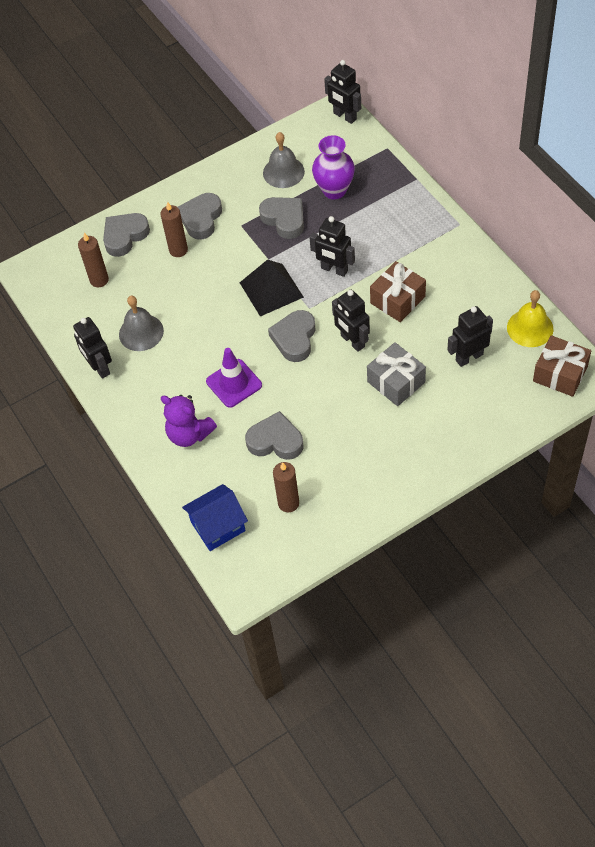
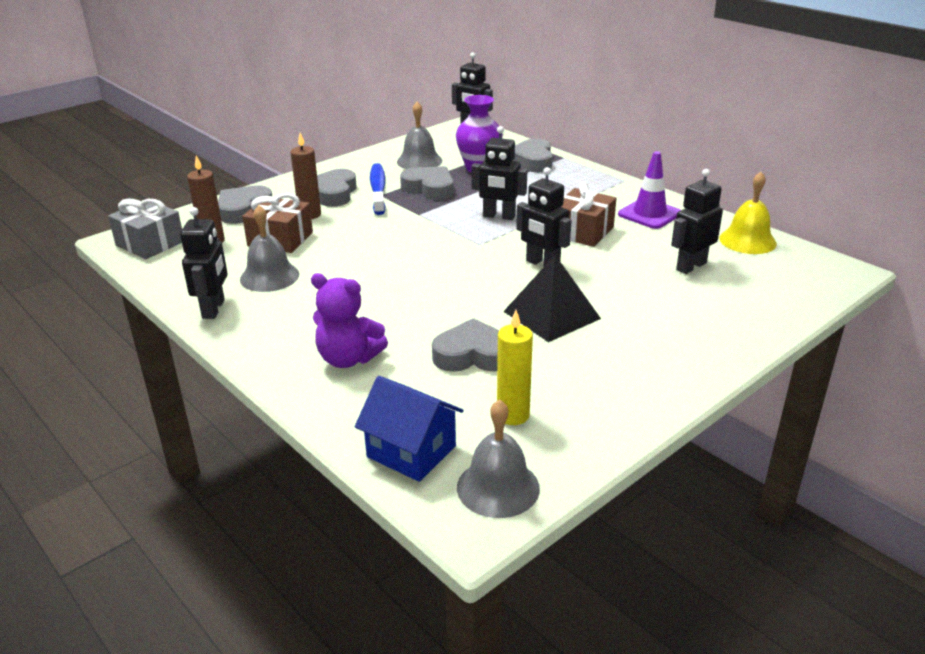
camera: 15 degrees left, 25 degrees down
(99, 367) = (214, 309): black robot -> black robot turned 135 degrees counterclockwise
(218, 526) = (411, 451): blue house -> blue house turned 75 degrees clockwise
(234, 383) = (401, 308): purple traffic cone -> purple traffic cone (649, 214)
(240, 217) = (378, 189): none -> blue toothbrush
(264, 562) = (498, 487): none -> grey bell
(271, 290) = (429, 234): black pyramid -> black pyramid (551, 315)
(288, 503) = (513, 415): brown candle -> yellow candle
(294, 339) = (469, 267): grey heart -> grey heart (532, 161)
(396, 382) = (612, 292): grey gift -> grey gift (150, 243)
(560, 374) = (807, 270): brown gift -> brown gift (280, 239)

